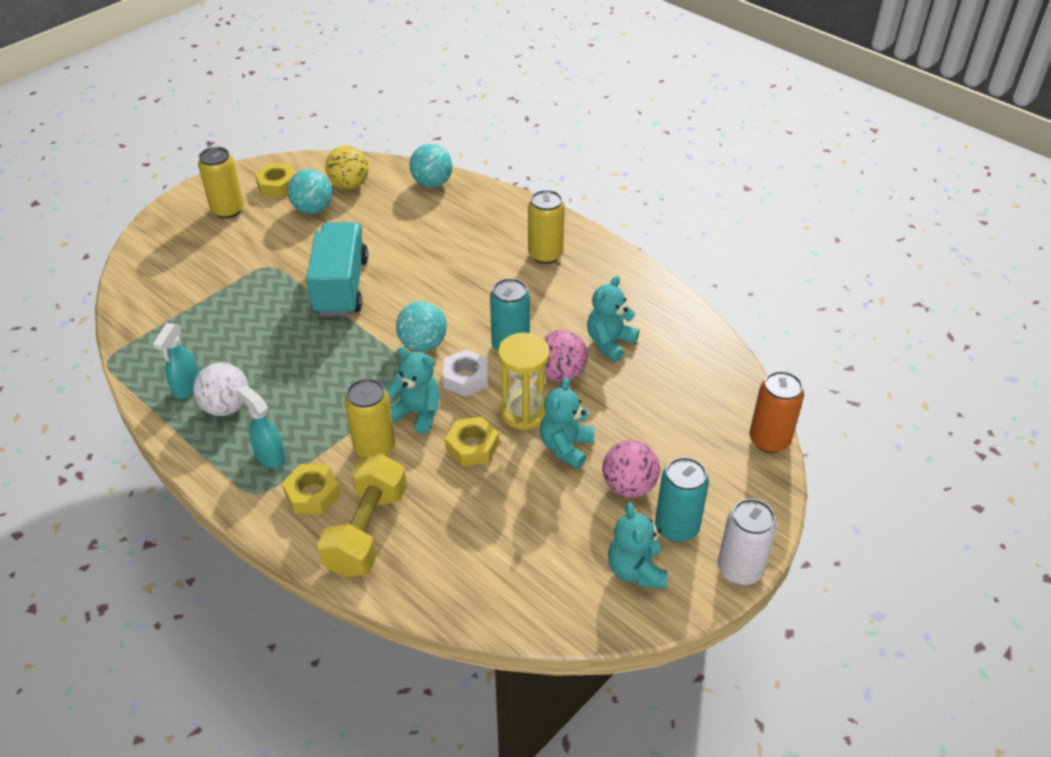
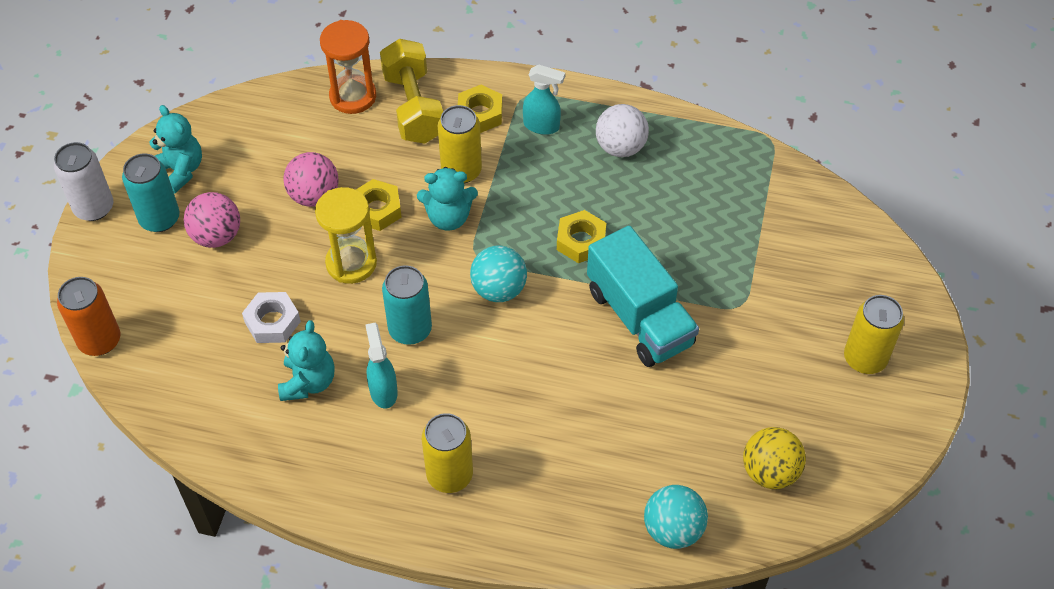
camera: 150 degrees right, 10 degrees up
(187, 387) = (673, 148): turquoise spray bottle -> turquoise spray bottle (383, 391)
(277, 185) = (853, 426): yellow nut -> yellow nut (581, 241)
(313, 209) = (774, 409): turquoise ball -> none
(416, 573) = (353, 96): none -> orange hourglass
(465, 378) = (430, 273): white nut -> white nut (272, 322)
(561, 373) = (339, 321): pink ball -> pink ball (314, 196)
(566, 447) = (292, 247): turquoise teddy bear -> none

